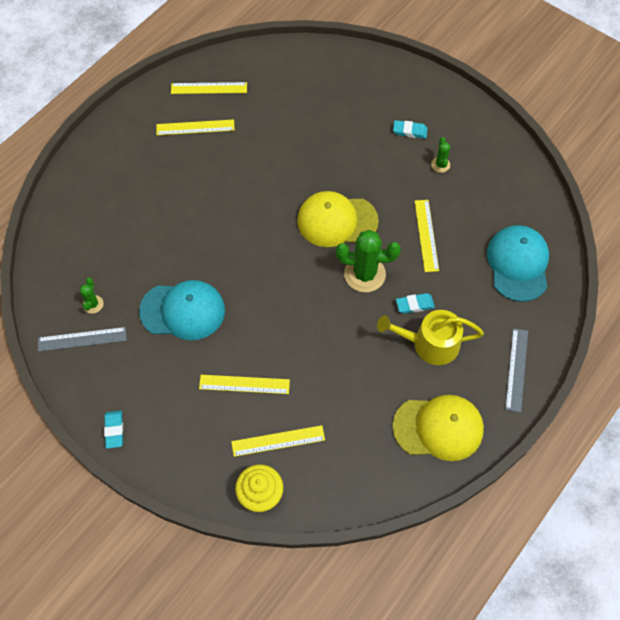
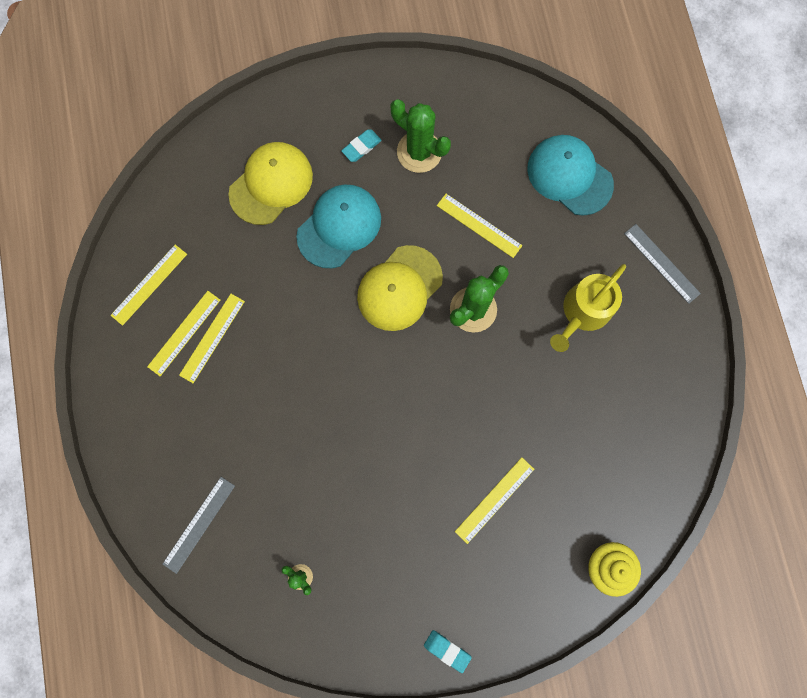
camera: 50 degrees left, 15 degrees up
(82, 339) = (329, 613): grey ruler -> grey ruler (199, 524)
(183, 311) = (376, 498): turquoise cap -> turquoise cap (339, 227)
(278, 441) = (570, 513): yellow ruler -> yellow ruler (212, 338)
(414, 305) = (537, 293): turquoise eraser -> none
(438, 428) = (662, 370): yellow cap -> yellow cap (271, 184)
(440, 165) = (419, 152): green cactus -> green cactus, size x2.04

